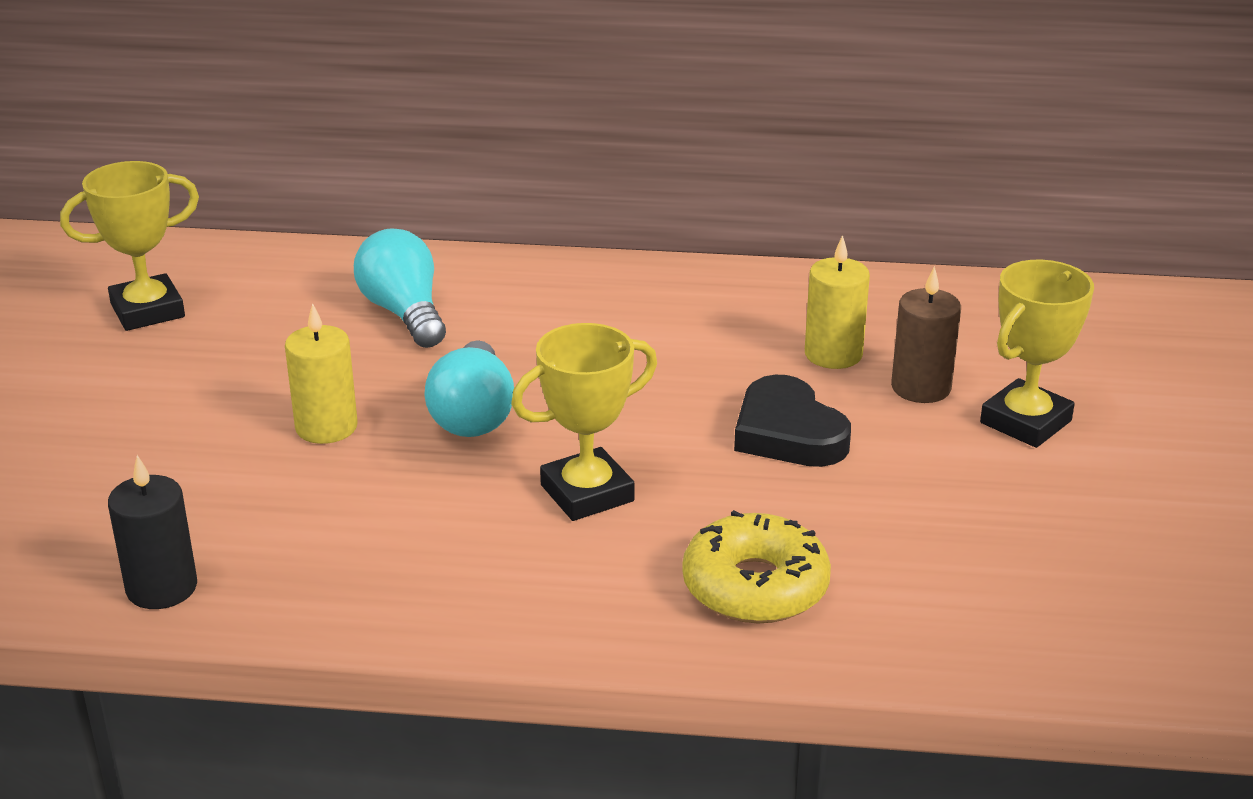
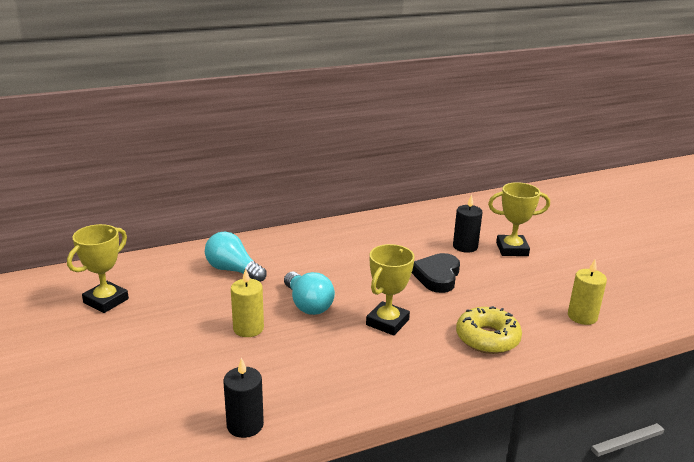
camera: 30 degrees left, 5 degrees down
(788, 433) = (437, 276): black heart -> black heart turned 75 degrees clockwise
(833, 354) = (422, 242): yellow candle -> yellow candle (582, 316)
(921, 387) = (465, 246): brown candle -> black candle
(1025, 422) = (512, 249): yellow trophy -> yellow trophy turned 75 degrees clockwise

